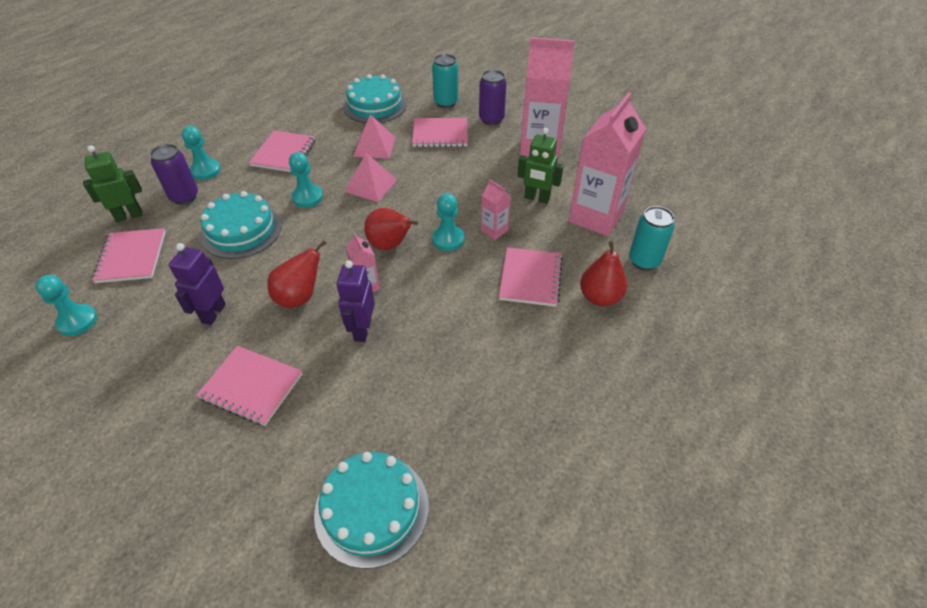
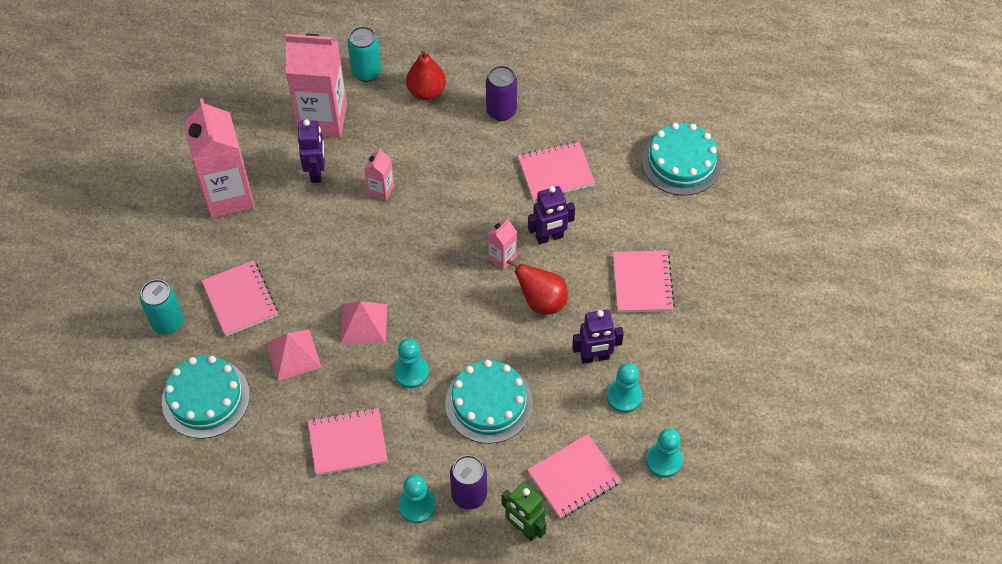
camera: 115 degrees left, 10 degrees up
(390, 245) = (443, 264): red pear -> none
(448, 239) = (411, 221): turquoise pawn -> turquoise pawn (624, 396)
(491, 119) = (187, 260): purple can -> purple can (501, 111)
(531, 278) = (429, 143): pink notebook -> pink notebook (555, 172)
(537, 198) = (316, 172): green robot -> purple robot

